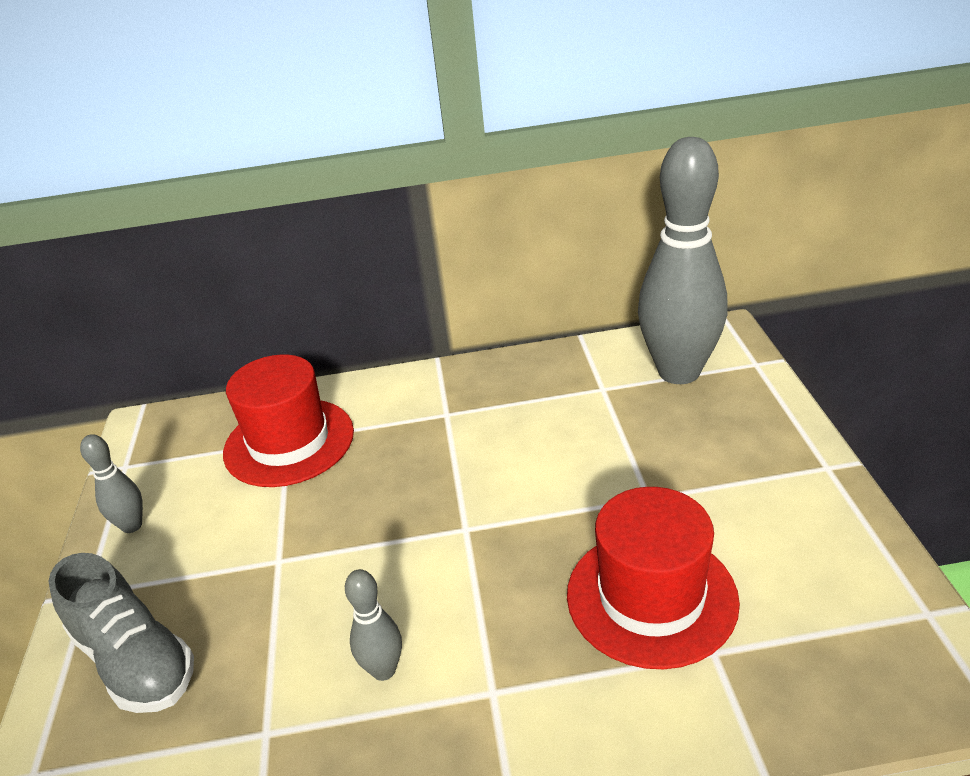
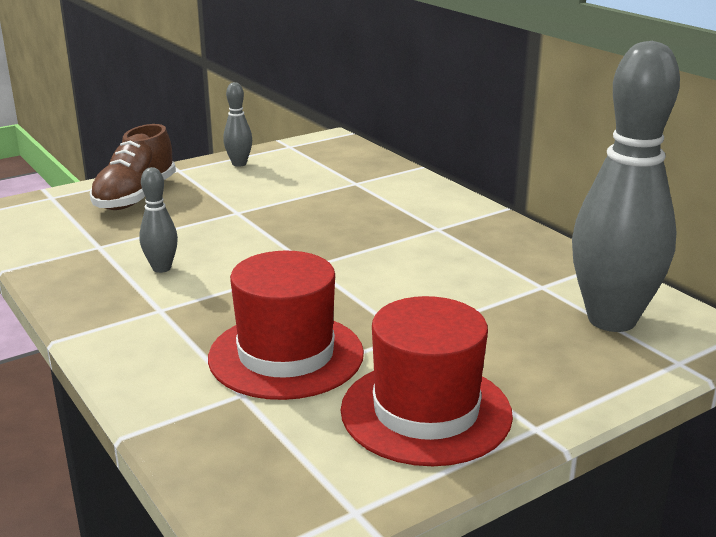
camera: 60 degrees right, 10 degrees down
(135, 660) = (135, 197): grey shoe -> brown shoe
(289, 442) = (353, 184): red hat -> red hat (426, 412)

